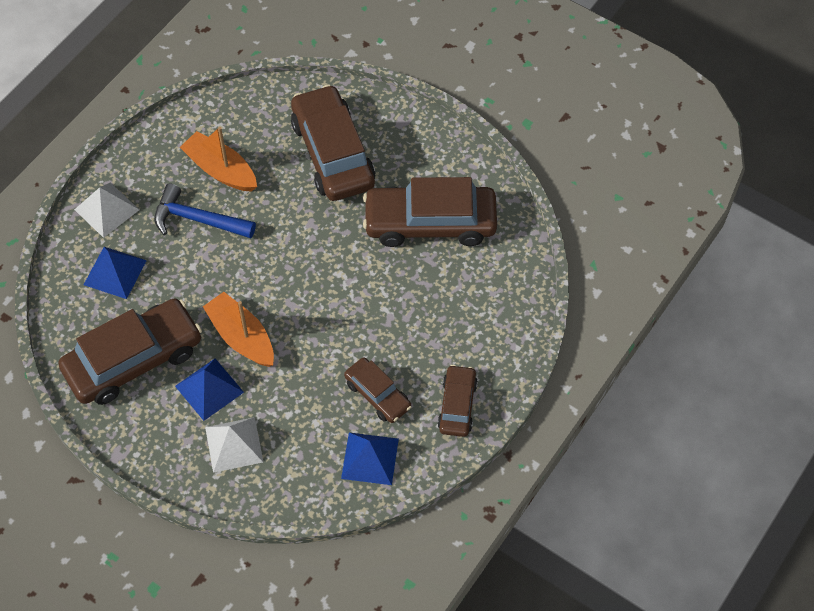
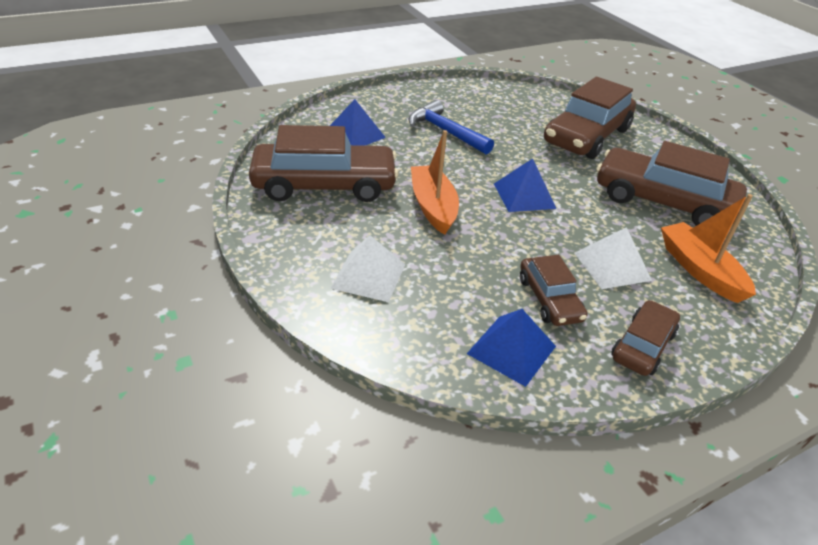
camera: 25 degrees right, 20 degrees down
(106, 209) = (377, 105): white pyramid -> white pyramid (612, 266)
(209, 389) = (376, 228): blue pyramid -> blue pyramid (524, 196)
(221, 170) = (483, 115): orange boat -> orange boat (700, 270)
(333, 153) = (586, 136): brown car -> brown car turned 150 degrees counterclockwise

